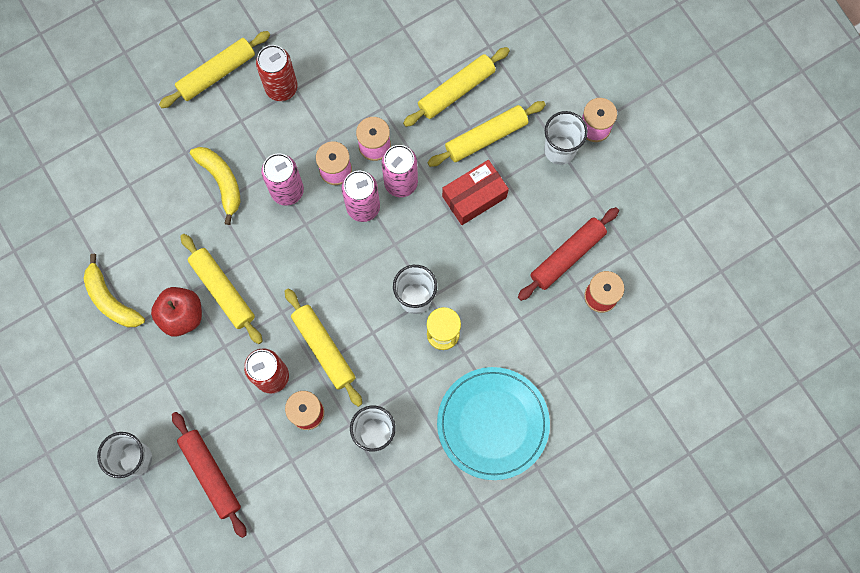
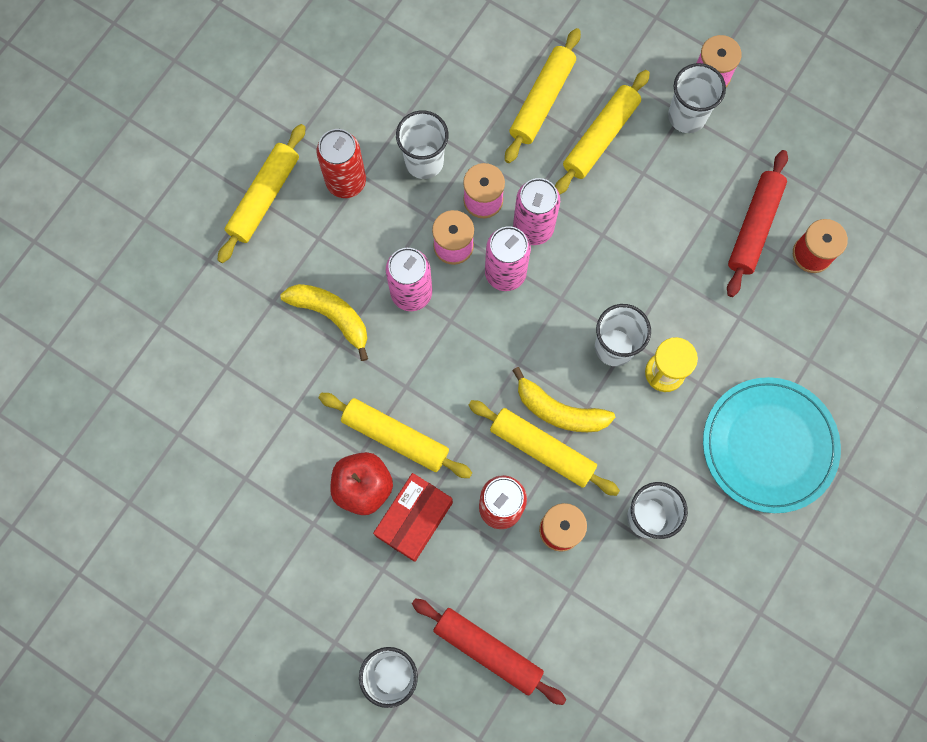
camera: 25 degrees left, 0 degrees up
(111, 300) = (272, 506): yellow banana -> yellow banana (559, 410)
(346, 98) = (424, 161): none -> white cup
(474, 197) = (621, 207): red box -> red box (414, 519)

